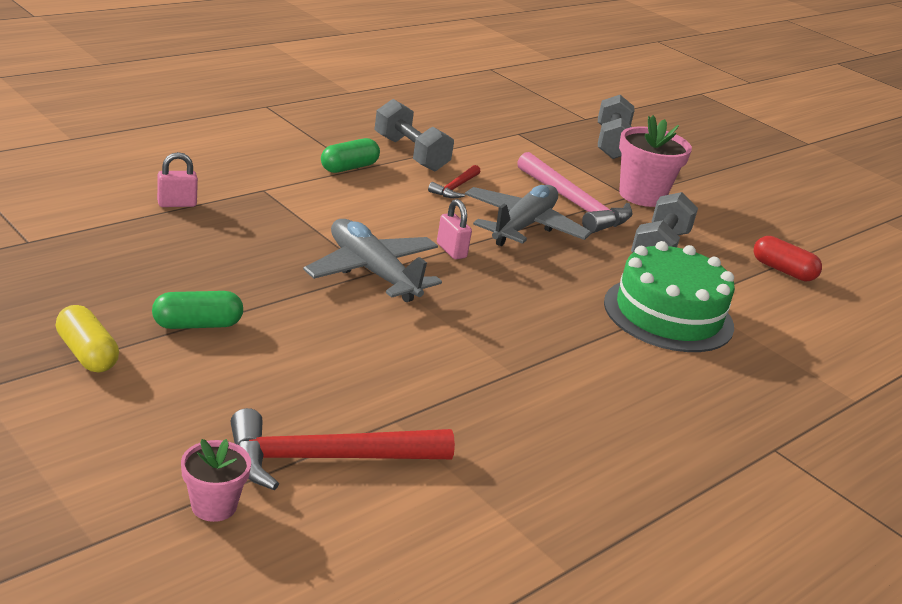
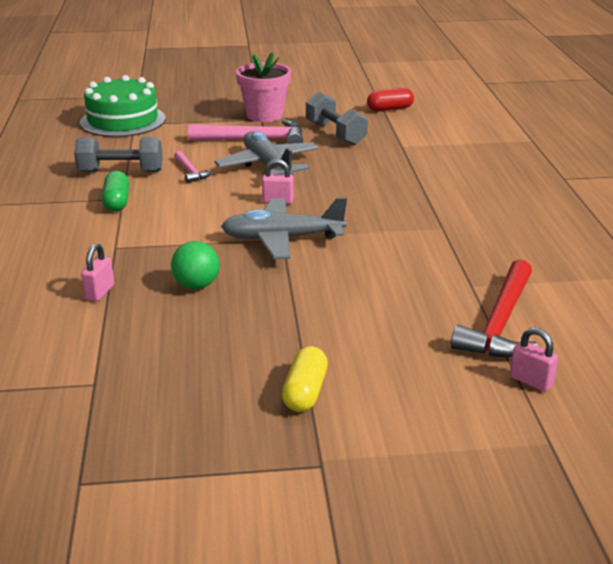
camera: 50 degrees left, 0 degrees up
(87, 354) = (305, 392): yellow capsule -> yellow capsule turned 75 degrees counterclockwise
(197, 325) = (299, 330): green capsule -> none
(214, 506) = (531, 381): pink flower pot -> pink padlock
(233, 247) = (196, 285): none -> green ball
(455, 187) = (190, 171): red hammer -> pink hammer
(612, 143) = (184, 99): grey dumbbell -> none
(668, 314) = (412, 158): green cake -> green cake (123, 120)

